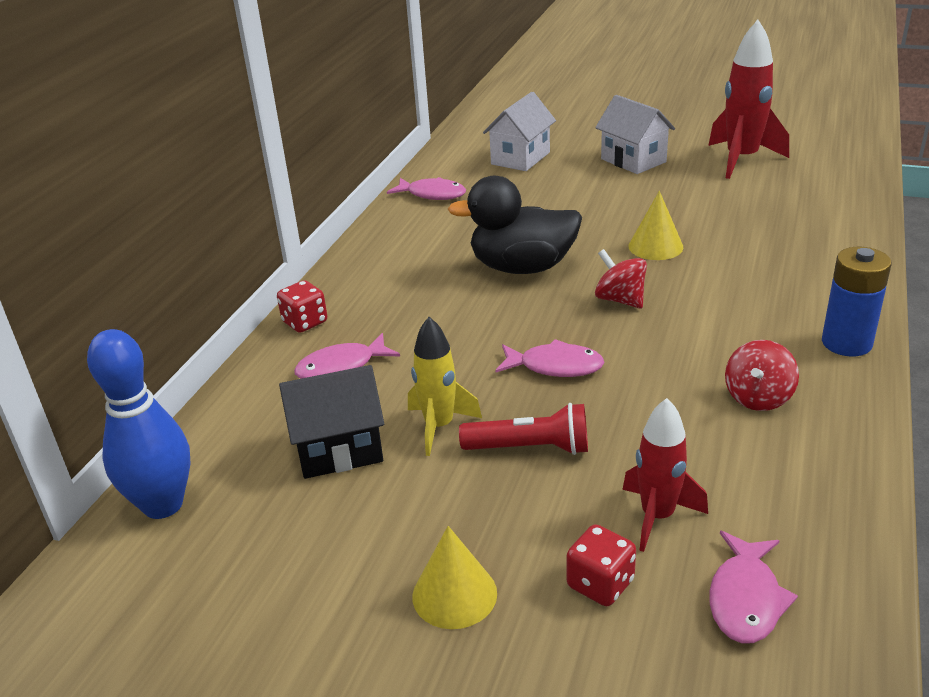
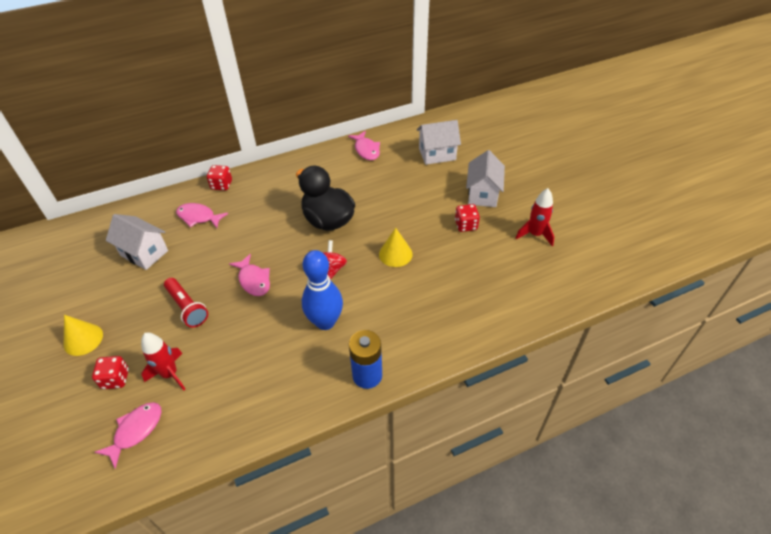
camera: 45 degrees right, 15 degrees up
(163, 505) = (81, 230): blue bowling pin -> blue bowling pin (325, 322)
(339, 450) = (144, 253): black house -> white house
(439, 426) = (181, 271): yellow rocket -> none
(670, 188) = (466, 225): none -> red dice
(741, 160) = (535, 234): red rocket -> red rocket, size x0.64
(745, 599) = (136, 431): pink fish -> pink fish turned 150 degrees clockwise
(758, 397) = (287, 364): red spinning top -> none

